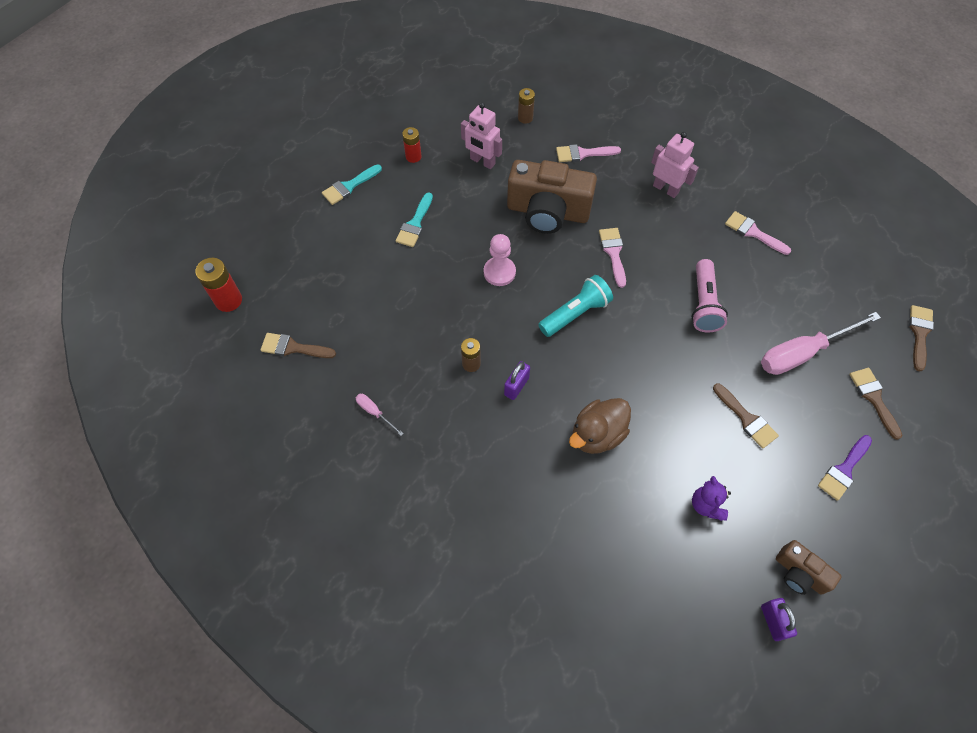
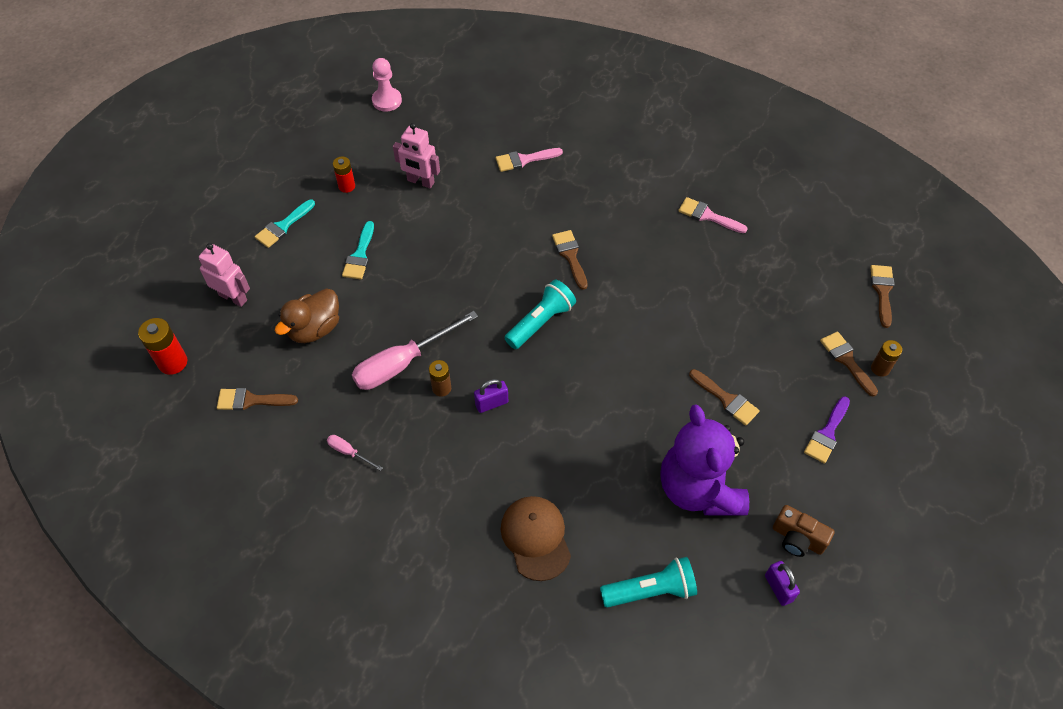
camera: 10 degrees left, 5 degrees down
(499, 272) = (456, 292): pink pawn -> pink pawn (387, 100)
(516, 386) = (491, 403): purple padlock -> purple padlock turned 45 degrees clockwise
(525, 118) = (458, 131): brown battery -> brown battery (880, 368)
(539, 527) = (536, 538): none -> brown cap
(547, 212) = (497, 224): brown camera -> none
(597, 435) = (580, 438): brown duck -> brown duck (314, 329)
(613, 253) = (570, 256): pink brush -> brown brush
(643, 600) = (650, 590): none -> turquoise flashlight
(666, 189) = (614, 184): pink robot -> pink robot (233, 297)
(703, 304) = (668, 293): pink flashlight -> none
(706, 505) = (699, 489): purple teddy bear -> purple teddy bear, size x2.34
(803, 352) = (772, 327): pink screwdriver -> pink screwdriver (403, 363)

